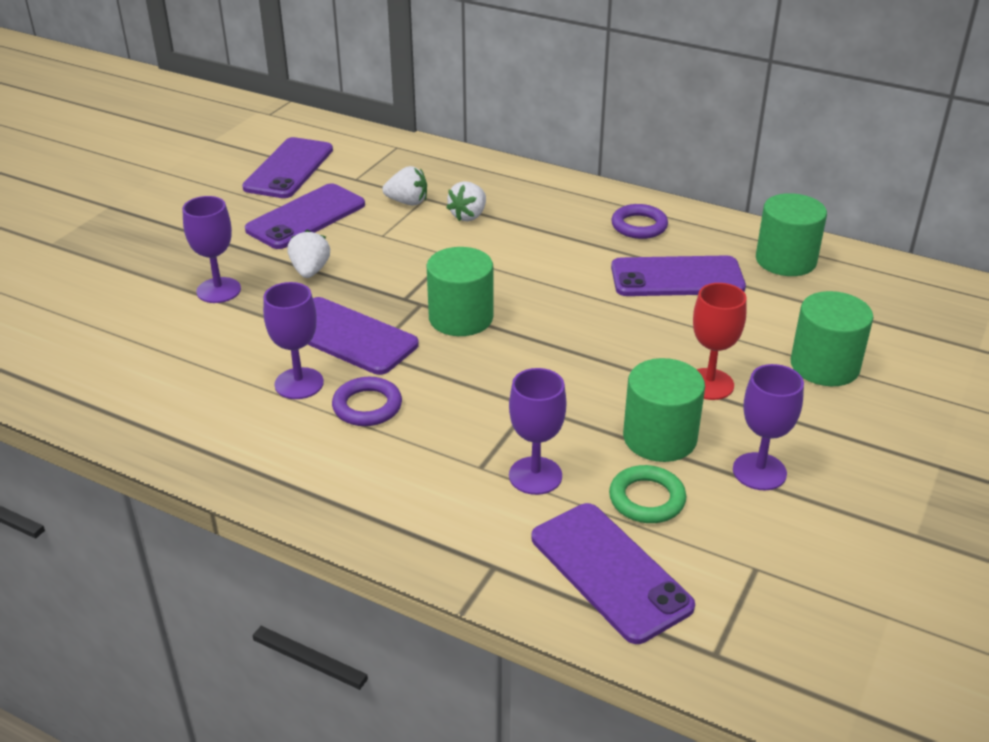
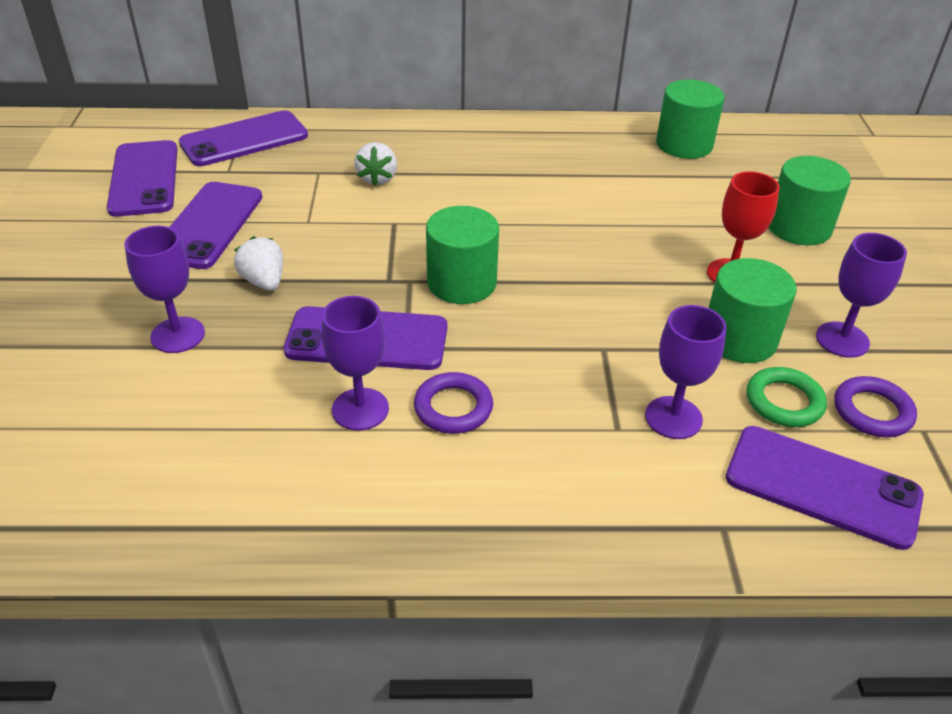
camera: 30 degrees left, 5 degrees up
(407, 202) = (304, 181): white strawberry -> none
(639, 226) = (540, 146): purple ring -> purple ring (872, 411)
(677, 278) = (615, 185): purple phone -> purple phone (244, 139)

